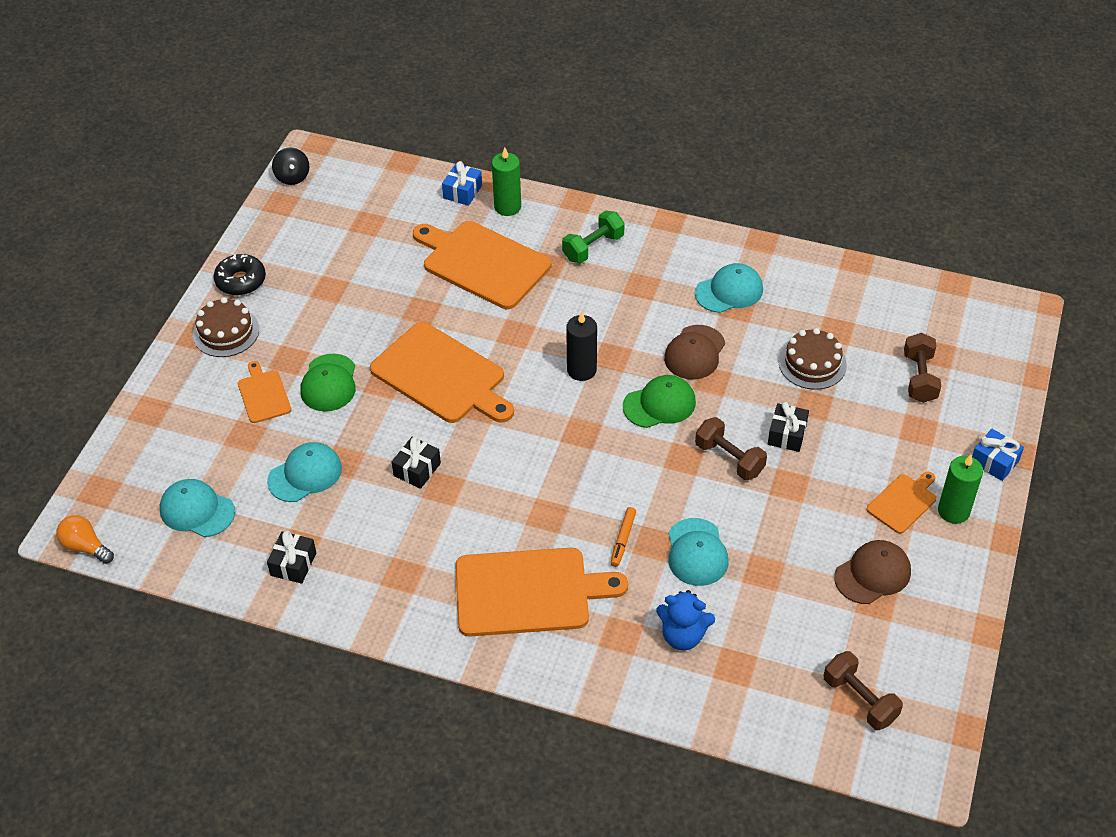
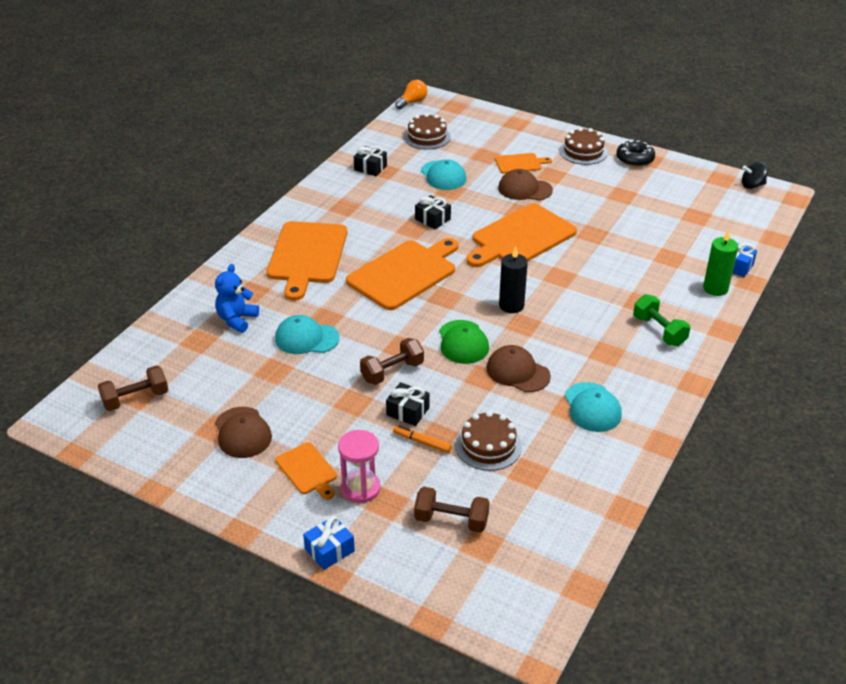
camera: 100 degrees right, 10 degrees down
(197, 510) = (427, 137): turquoise cap -> brown cake
(329, 383) = (524, 189): green cap -> brown cap
(483, 263) = (644, 268): orange cutting board -> orange cutting board (404, 273)
(623, 540) = (333, 303): orange marker -> orange marker (422, 442)
(909, 453) = (360, 488): none -> pink hourglass
(953, 511) = (284, 503): green candle -> none

